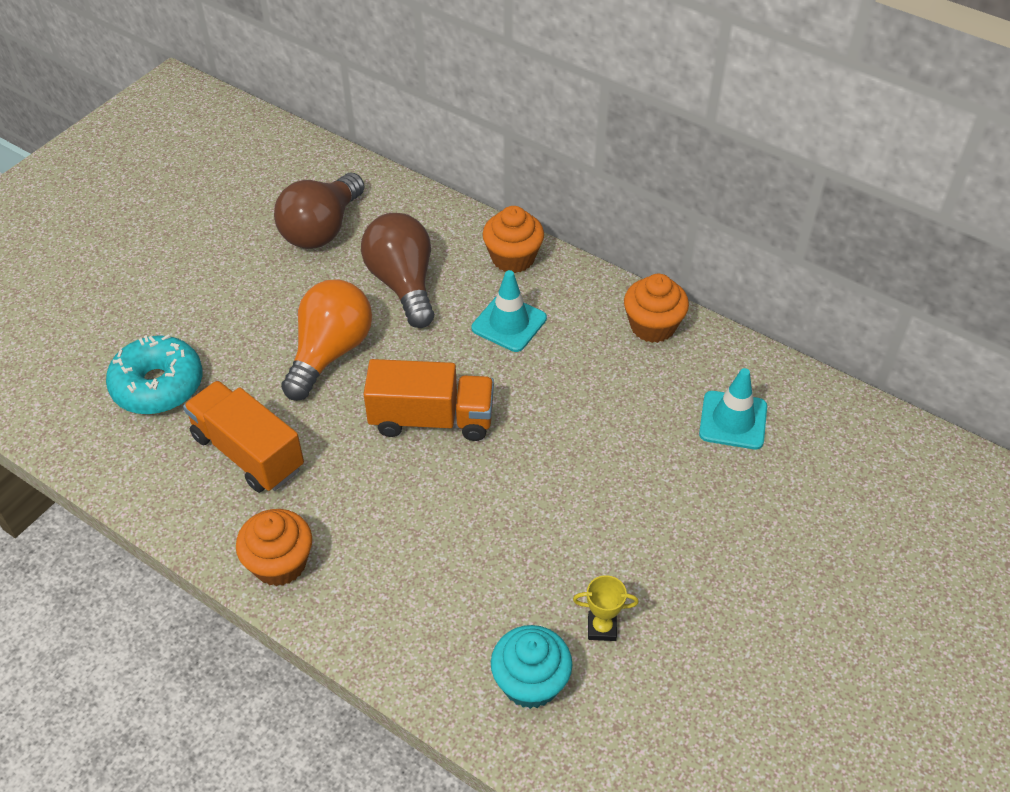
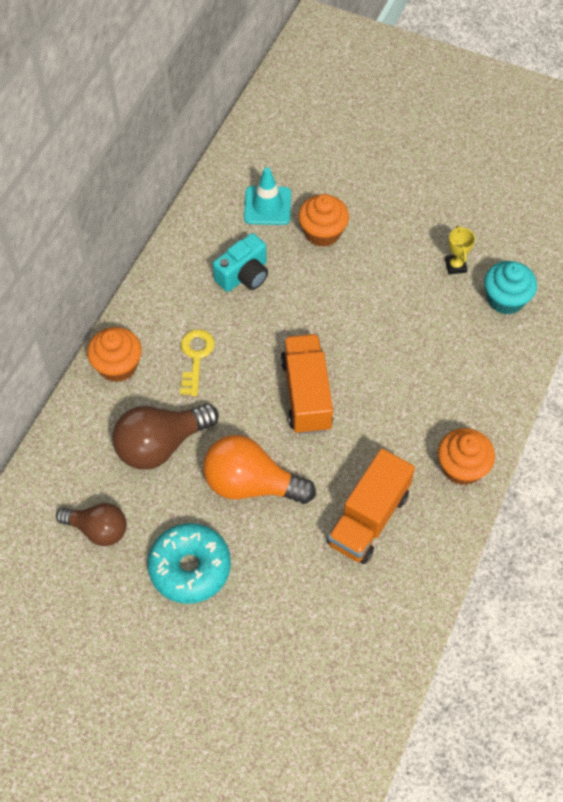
camera: 100 degrees left, 10 degrees up
(158, 385) = (314, 614): turquoise donut -> turquoise donut (190, 568)
(322, 229) = (98, 529): brown light bulb -> brown light bulb, size x0.65
(509, 323) = (195, 357): turquoise traffic cone -> yellow key
(621, 381) = (244, 275): none -> turquoise camera
(652, 326) = (182, 260): orange cupcake -> orange cupcake (322, 232)

